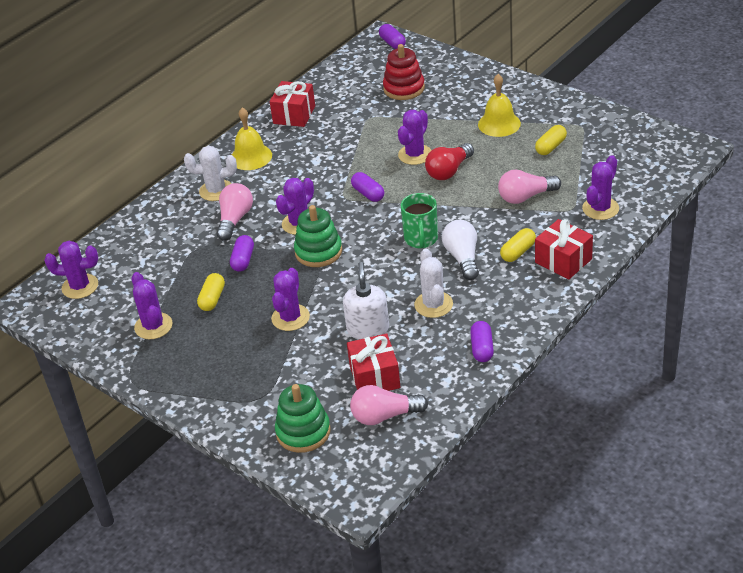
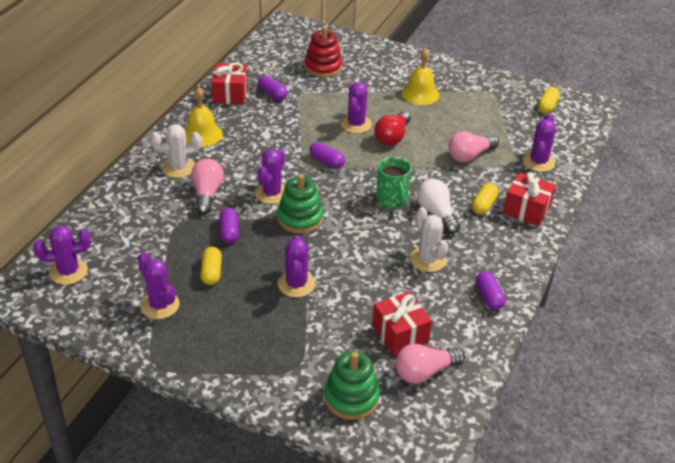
camera: 20 degrees left, 0 degrees up
(368, 329) = (375, 288): white soap dispenser -> none
(392, 43) = (297, 29): purple capsule -> purple capsule (272, 94)
(550, 147) = (473, 111): yellow capsule -> yellow capsule (547, 106)

